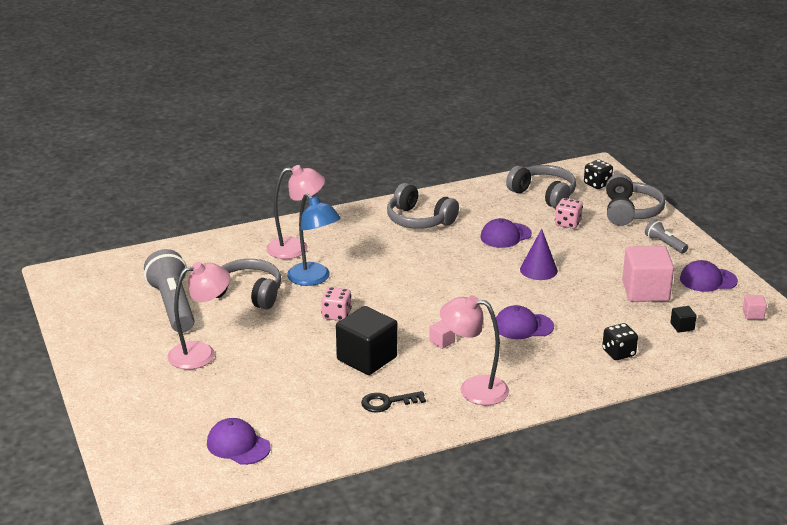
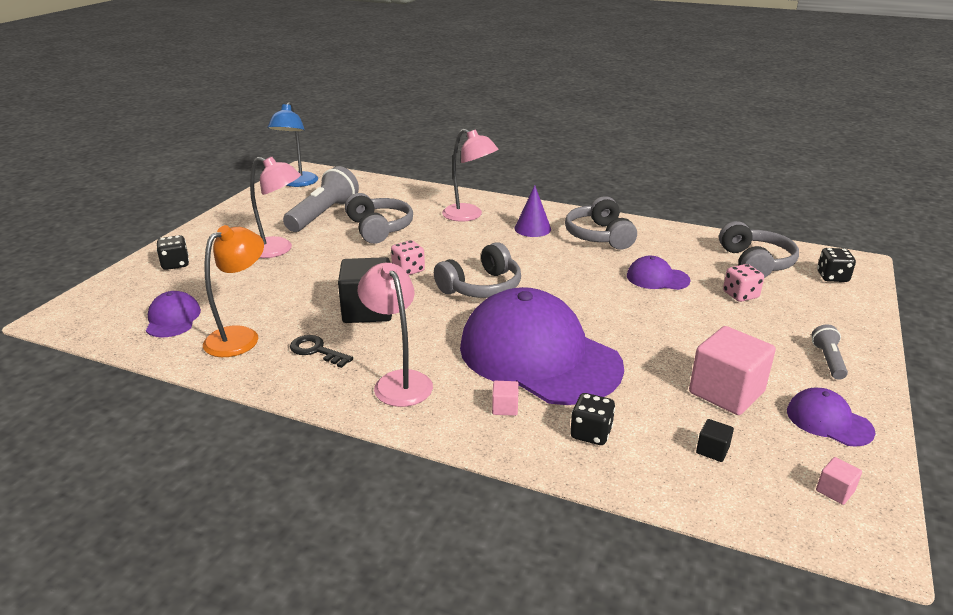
camera: 45 degrees right, 0 degrees up
(139, 411) = (175, 264): none -> black dice
(314, 279) = (441, 240): blue lamp -> blue lamp (297, 183)
(317, 425) = (240, 336): none -> orange lamp
(442, 341) = (446, 330): pink cube -> pink cube (505, 407)
(523, 326) = (539, 356): purple cap -> purple cap, size x2.36
(538, 270) = (640, 318): purple cone -> purple cone (532, 228)
(630, 212) = (832, 314): grey headphones -> grey headphones (481, 287)

